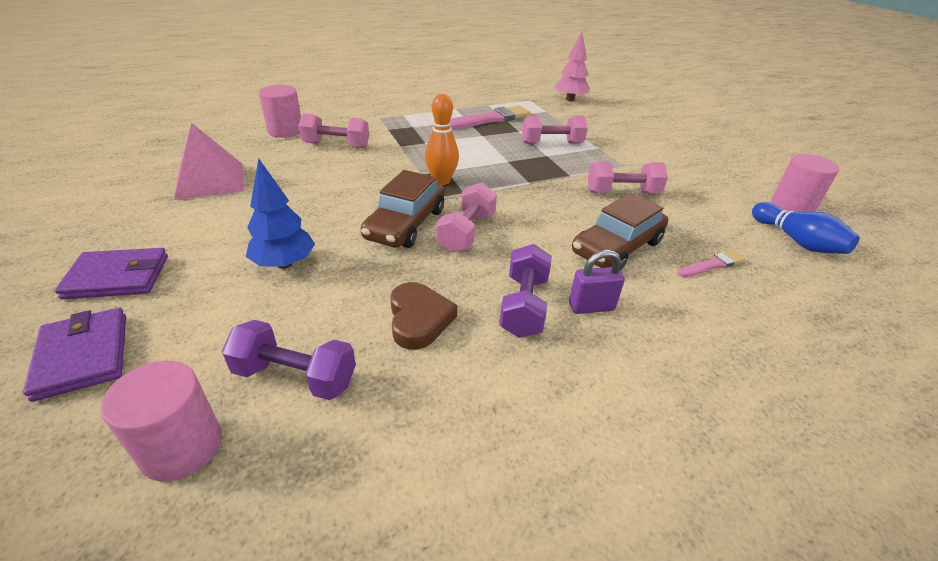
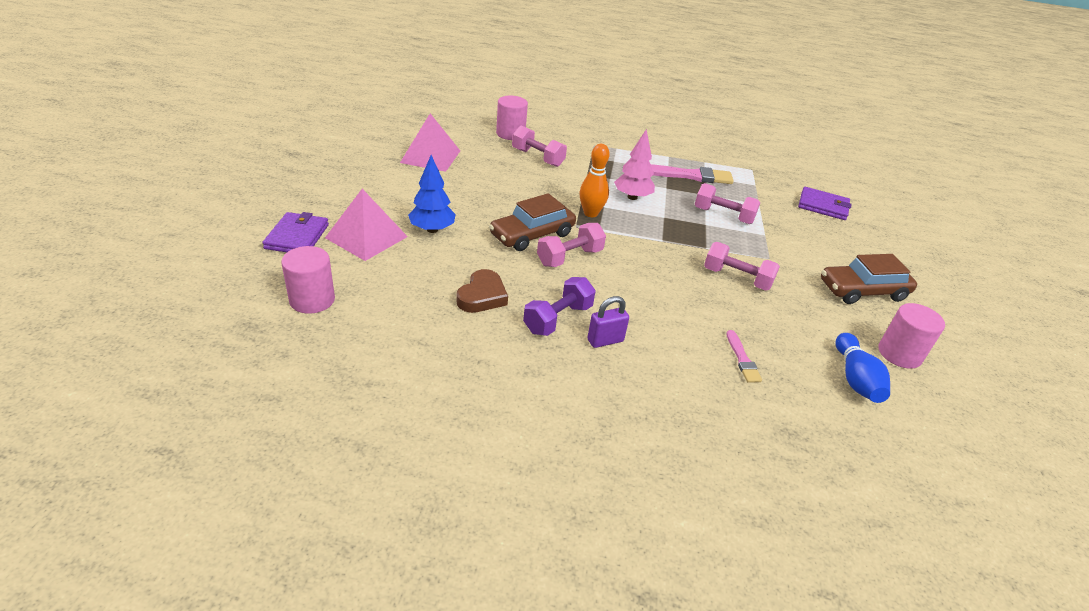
camera: 30 degrees right, 0 degrees up
(117, 277) = (338, 200): purple wallet -> purple wallet (823, 206)
(199, 310) = (366, 237): none -> pink pyramid
(295, 376) = (387, 294): purple dumbbell -> none
(570, 99) = (795, 181): pink tree -> pink tree (632, 197)
(591, 307) = (605, 340): purple padlock -> purple padlock turned 45 degrees counterclockwise
(617, 247) = (676, 314): brown car -> brown car (862, 291)
(712, 265) = (742, 359): pink brush -> pink brush turned 75 degrees clockwise

